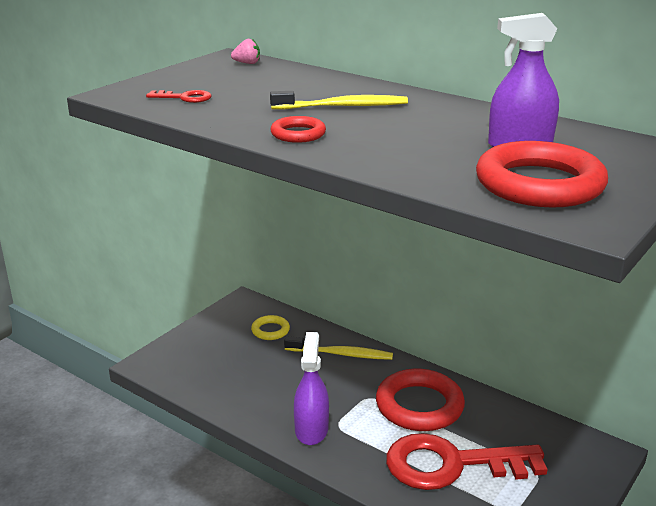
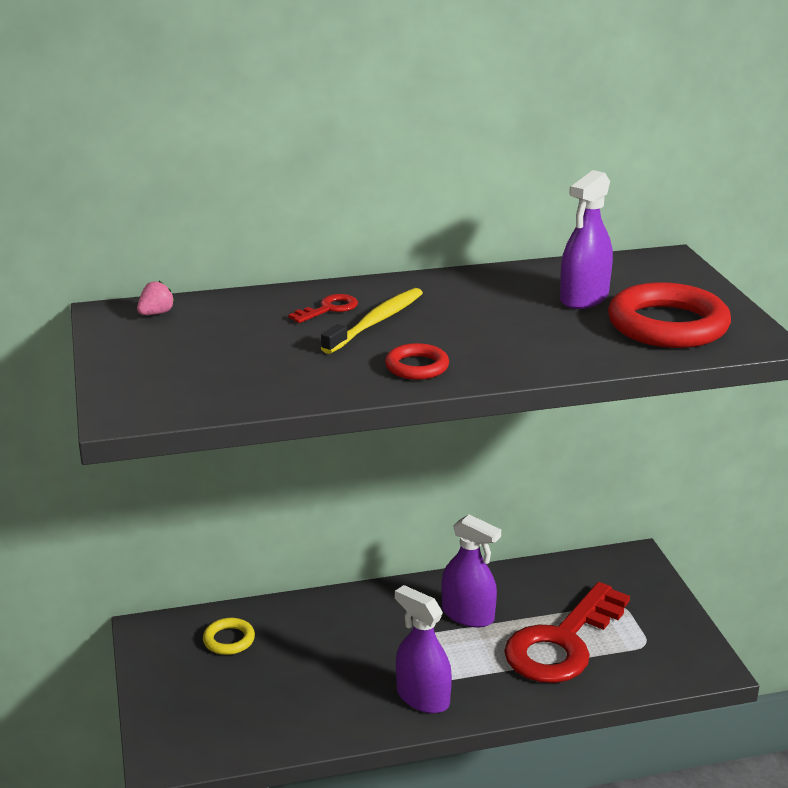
camera: 50 degrees left, 0 degrees up
(184, 98) = (213, 381): red key -> red key (329, 309)
(341, 354) = (333, 616): yellow toothbrush -> none
(419, 406) = (468, 615): red ring -> purple spray bottle

